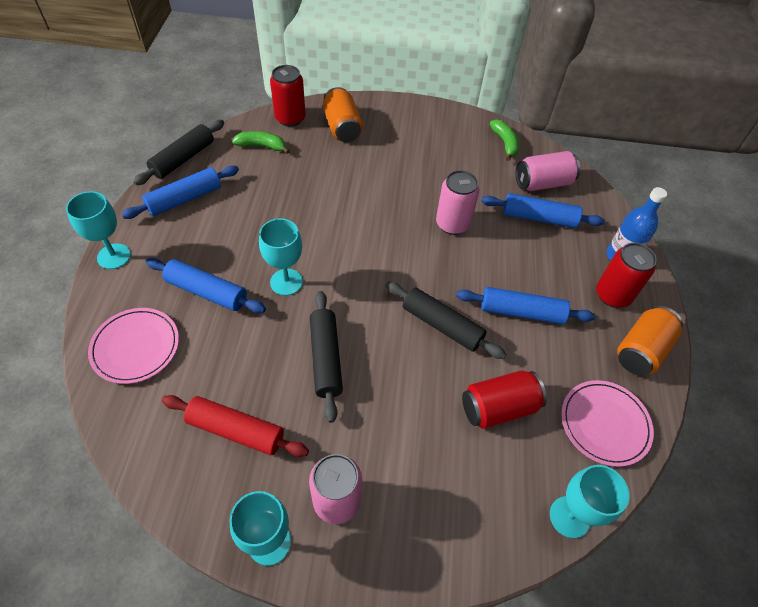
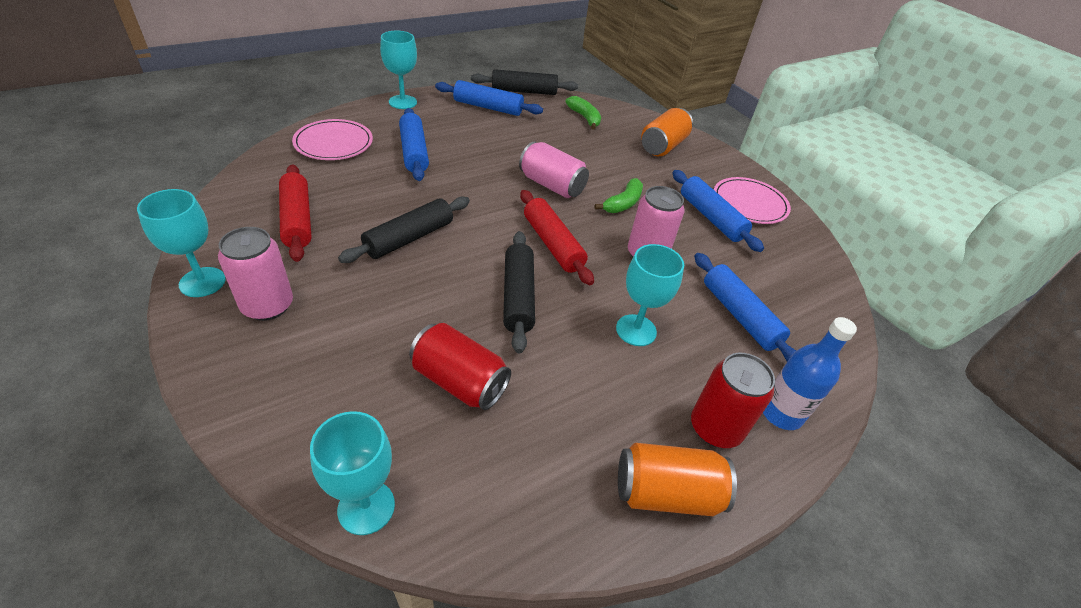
camera: 50 degrees right, 10 degrees down
(286, 282) = (465, 185): turquoise goblet -> turquoise goblet (636, 330)
(290, 118) = (632, 118): red can -> none
(402, 270) = (552, 244): none -> red rolling pin
(505, 143) = (799, 250): green banana -> green banana (623, 203)
(521, 312) = (599, 351): blue rolling pin -> blue rolling pin (711, 217)
(543, 183) = (790, 300): pink can -> pink can (551, 185)
(605, 424) = (522, 494): pink plate -> pink plate (749, 203)

